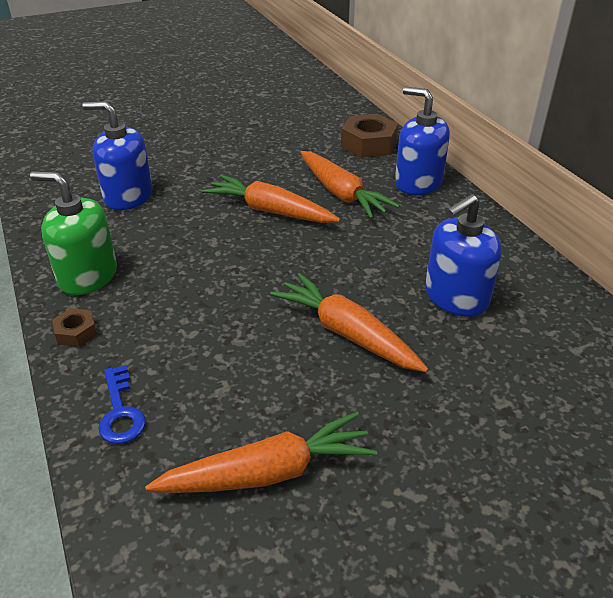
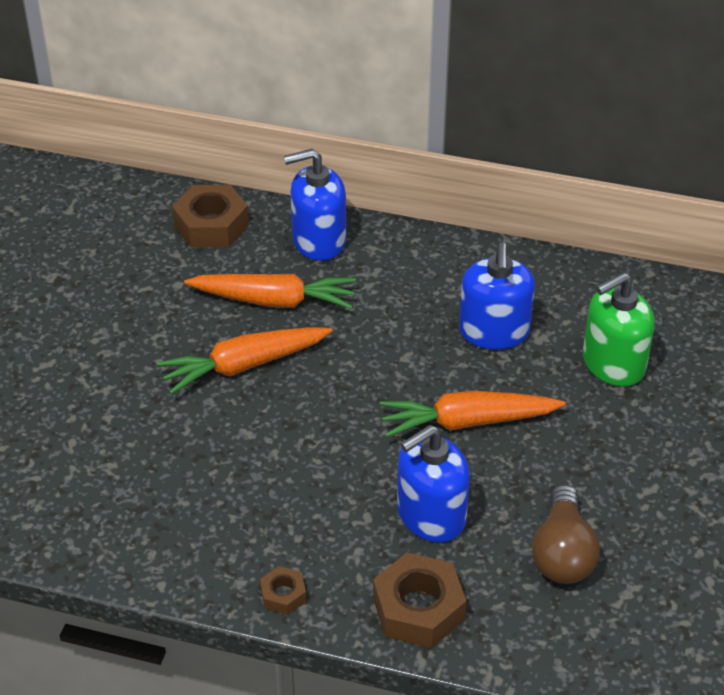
camera: 50 degrees left, 5 degrees up
(88, 276) = (202, 550): green soap dispenser -> green soap dispenser (613, 364)
(120, 412) = (418, 609): blue key -> brown nut
(128, 196) = (87, 455): blue soap dispenser -> blue soap dispenser (431, 515)
(268, 472) = (562, 553): orange carrot -> brown light bulb

